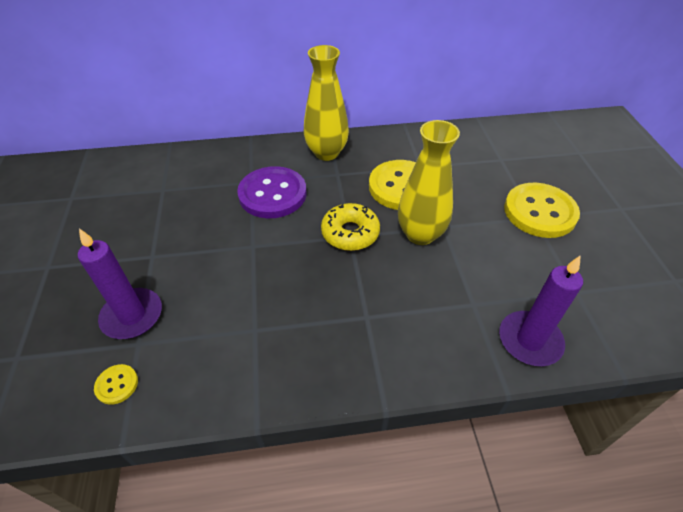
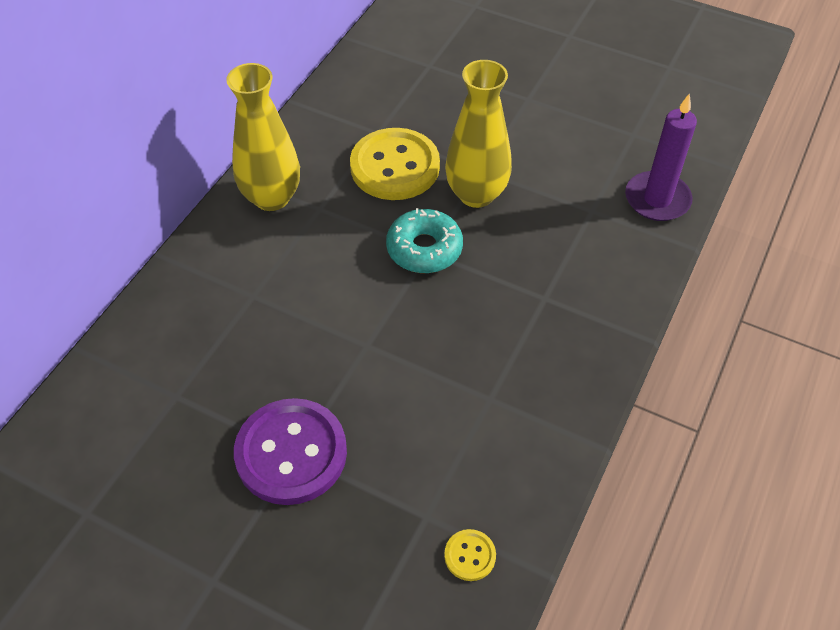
camera: 55 degrees left, 5 degrees up
(132, 316) = (380, 508): purple candle -> none
(272, 194) = (296, 285): purple button -> purple button (291, 453)
(350, 233) = (424, 249): yellow donut -> turquoise donut
(539, 212) = (525, 90): yellow button -> none

